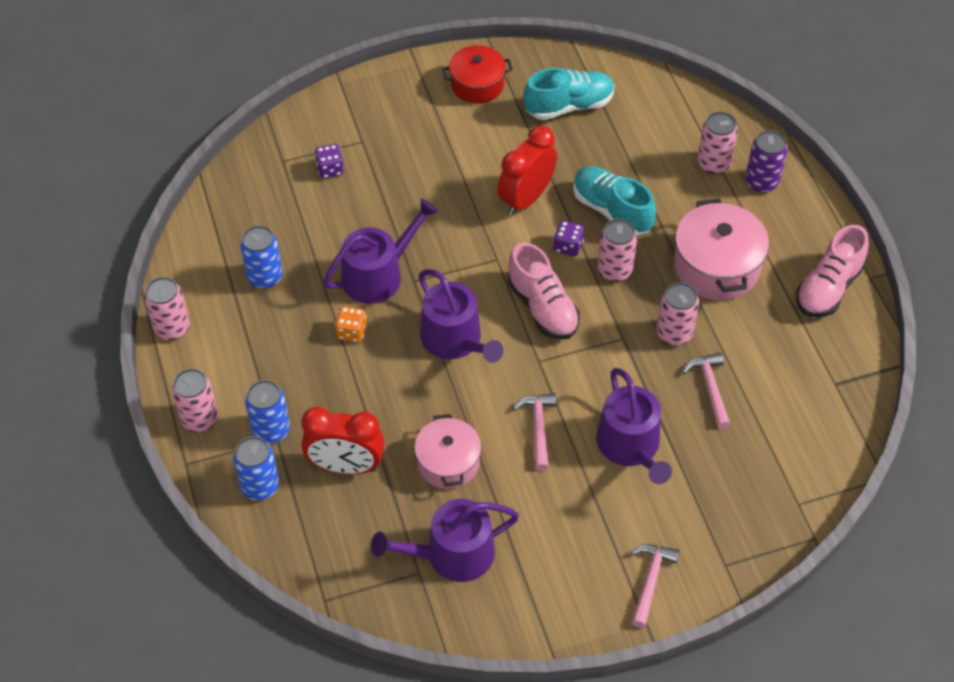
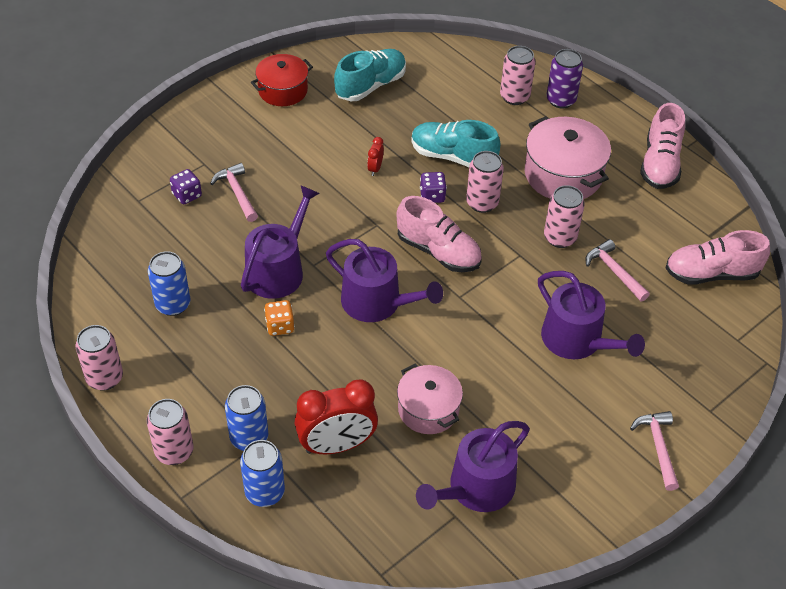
camera: 25 degrees left, 5 degrees down
(526, 198) = (375, 168): red clock -> red clock, size x0.43
(538, 428) = (490, 352): pink hammer -> pink hammer (237, 193)
(812, 425) = (711, 274): none -> pink shoe

